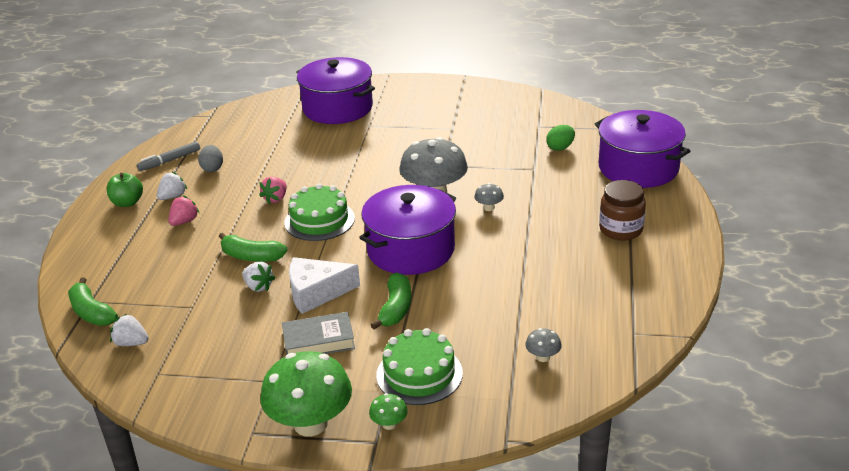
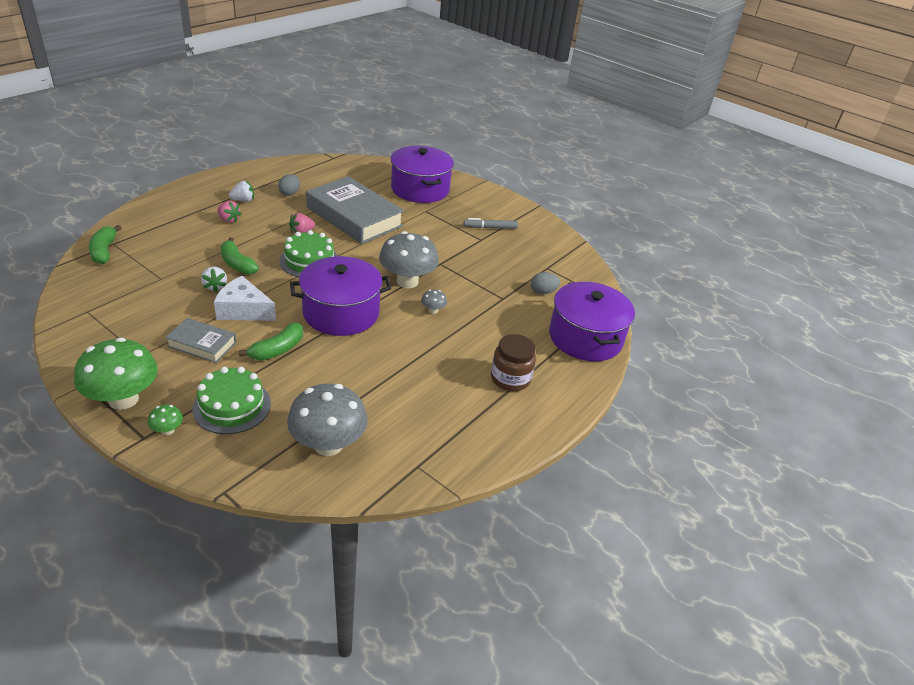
camera: 25 degrees right, 5 degrees up
(127, 203) = (213, 191): green apple -> none
(131, 343) = (98, 283): white strawberry -> none
(170, 161) = (271, 176): grey marker -> grey marker (490, 228)
(184, 221) = (229, 220): pink strawberry -> pink strawberry turned 60 degrees clockwise
(308, 161) = (354, 217): none -> grey book
(543, 357) = (328, 445): grey mushroom -> grey mushroom, size x2.36
(560, 148) = (543, 292): green egg -> grey egg

